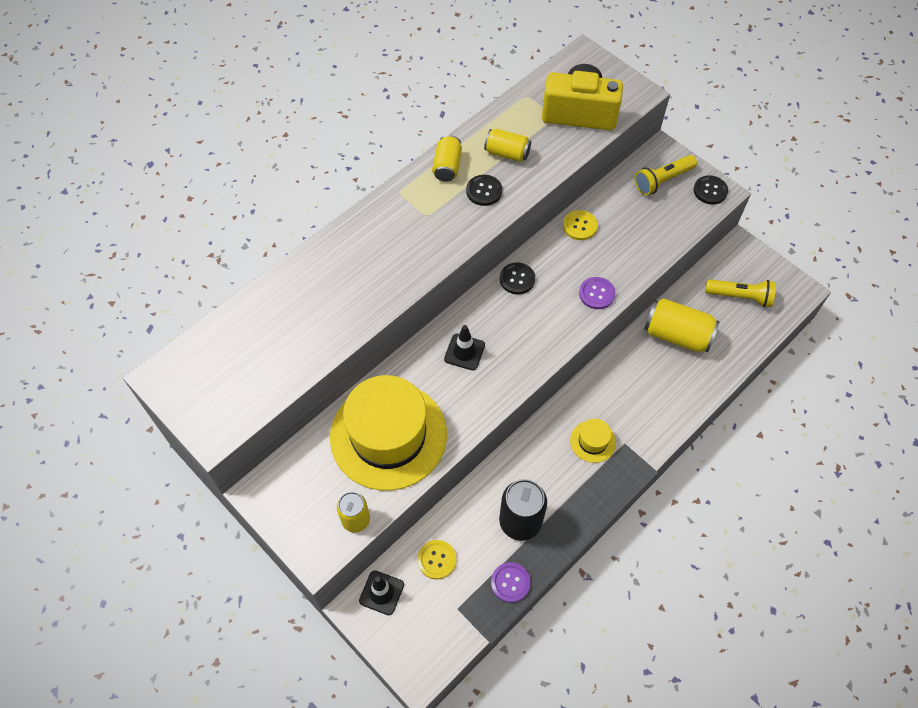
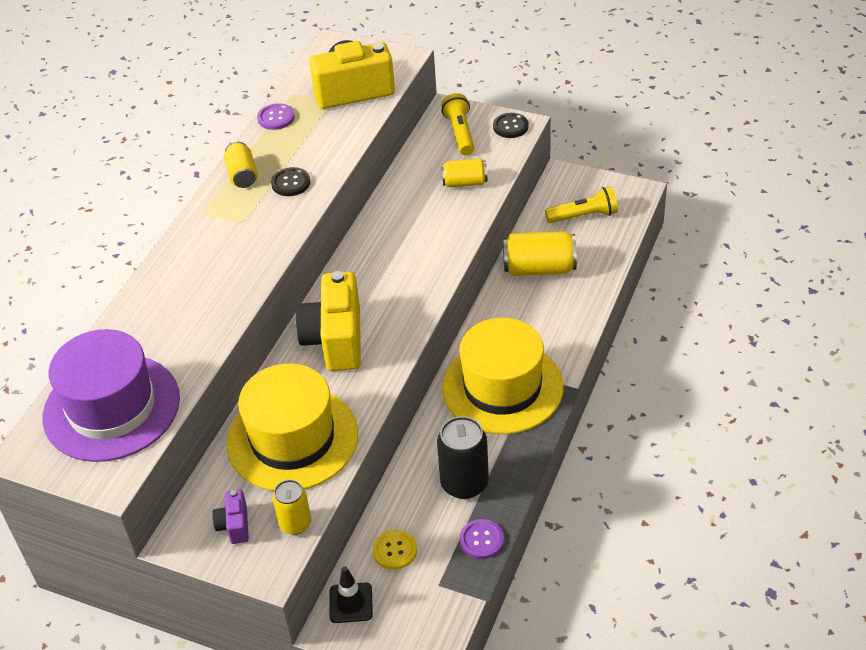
camera: 20 degrees left, 15 degrees down
(244, 361) = (111, 407): none -> purple hat
(308, 499) = (234, 525): none -> purple camera
(464, 352) = (335, 340): black traffic cone -> yellow camera
(507, 153) = (298, 145): yellow can -> yellow can (464, 182)
(517, 279) = (357, 261): black button -> none
(579, 226) = (398, 196): yellow button -> none
(593, 441) = (502, 387): yellow hat -> yellow hat, size x2.40
(596, 294) = (444, 245): purple button -> purple button (276, 118)
(662, 180) = (460, 133): yellow flashlight -> yellow flashlight turned 135 degrees clockwise

